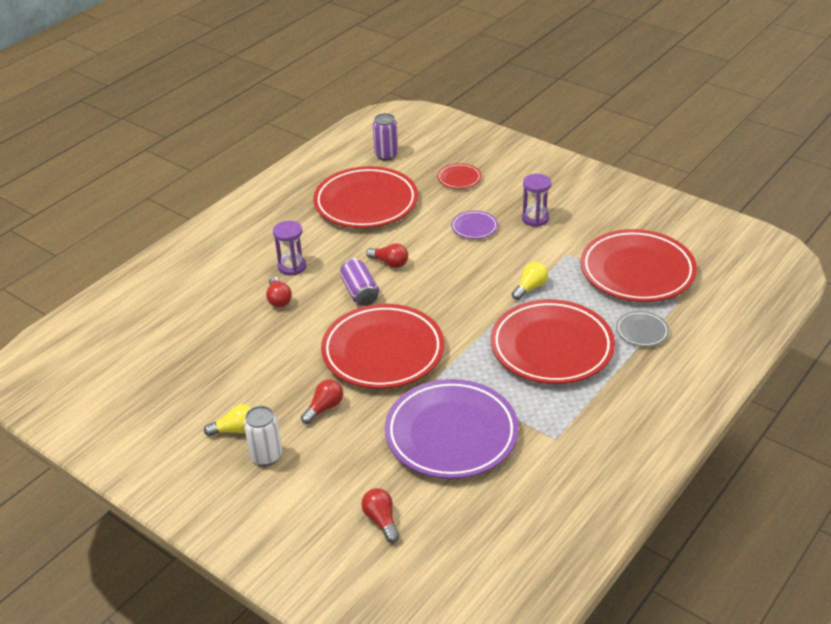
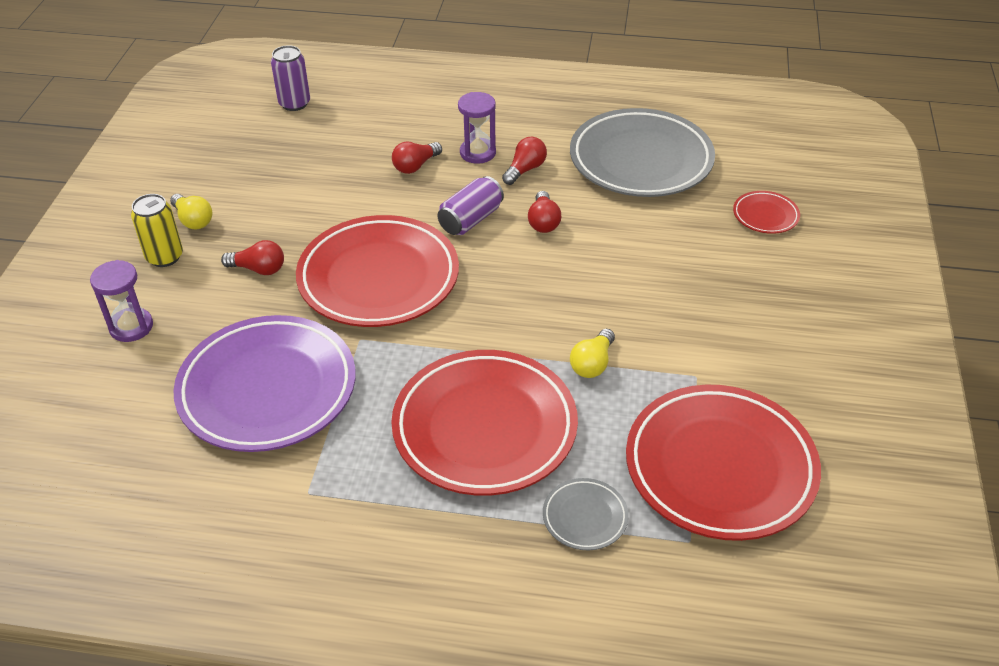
camera: 60 degrees right, 5 degrees up
(266, 456) = (164, 257): white can -> yellow can
(366, 203) = (641, 160): red plate -> grey plate
(381, 520) = (102, 382): red light bulb -> red light bulb (525, 170)
(386, 155) = (751, 139): purple can -> purple can (294, 103)
(474, 227) = (675, 266): purple plate -> none
(530, 288) = (592, 363): yellow light bulb -> yellow light bulb turned 105 degrees clockwise
(535, 218) = (746, 316): purple hourglass -> purple hourglass (131, 327)

